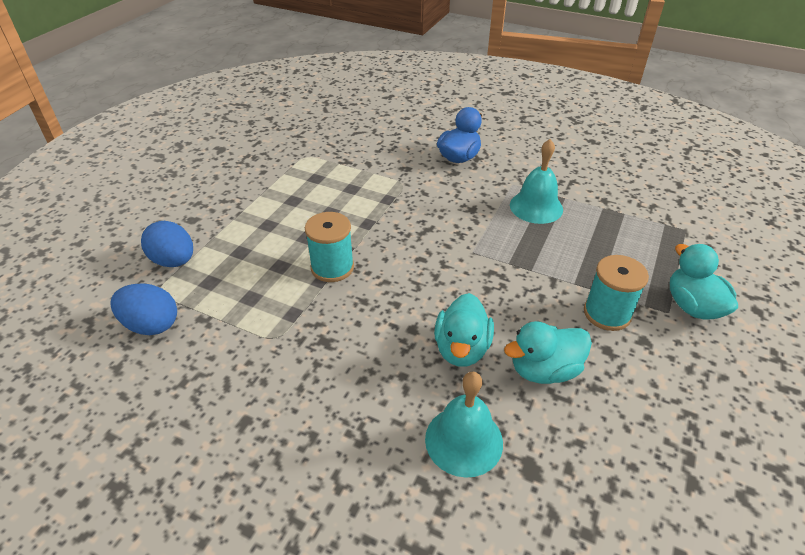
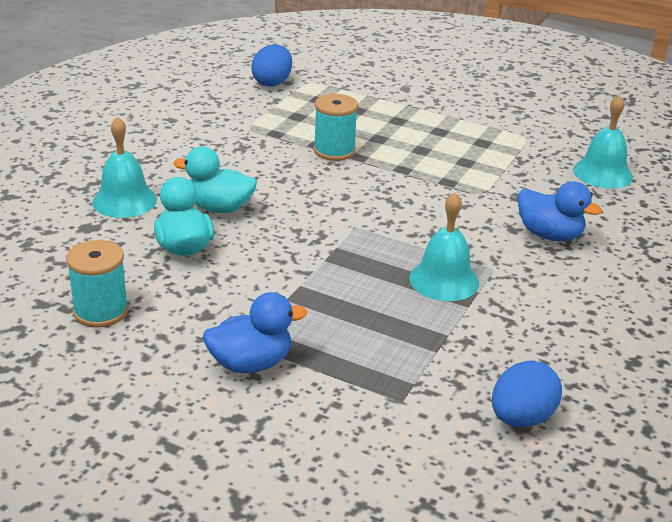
camera: 90 degrees right, 10 degrees down
(174, 261) = (346, 85): blue egg -> blue egg (521, 418)
(365, 128) = (602, 173): none -> turquoise bell
(607, 313) = (249, 298): turquoise spool -> turquoise spool (101, 311)
(692, 306) = (251, 363): turquoise duck -> blue duck

